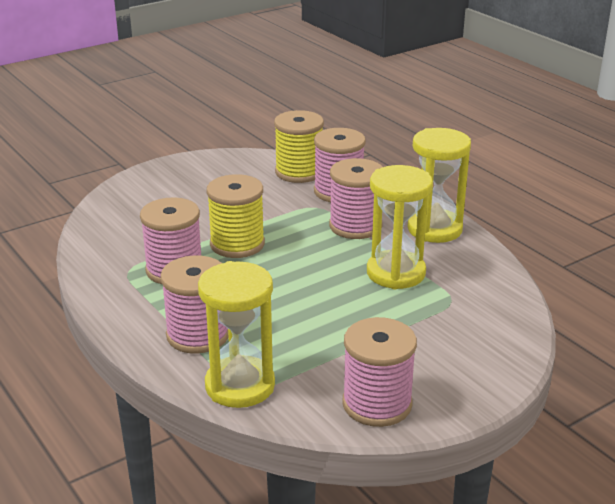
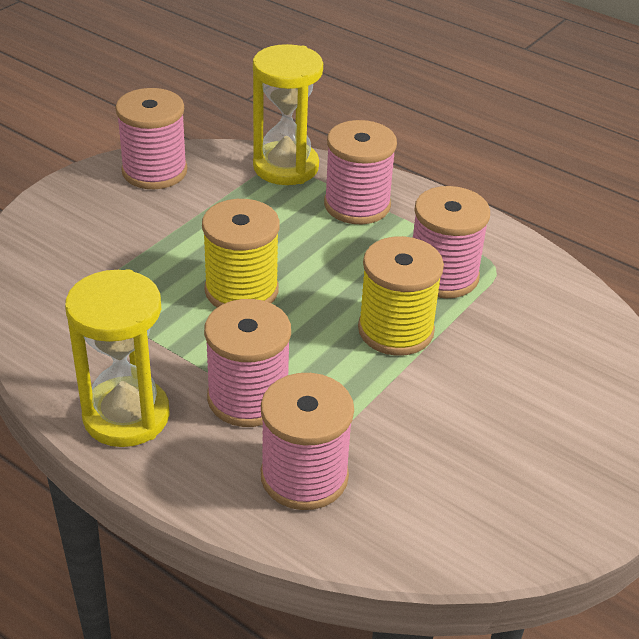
camera: 160 degrees right, 10 degrees up
(299, 172) = (396, 518): yellow spool -> yellow spool (241, 290)
(396, 273) = (168, 322): yellow hourglass -> none

